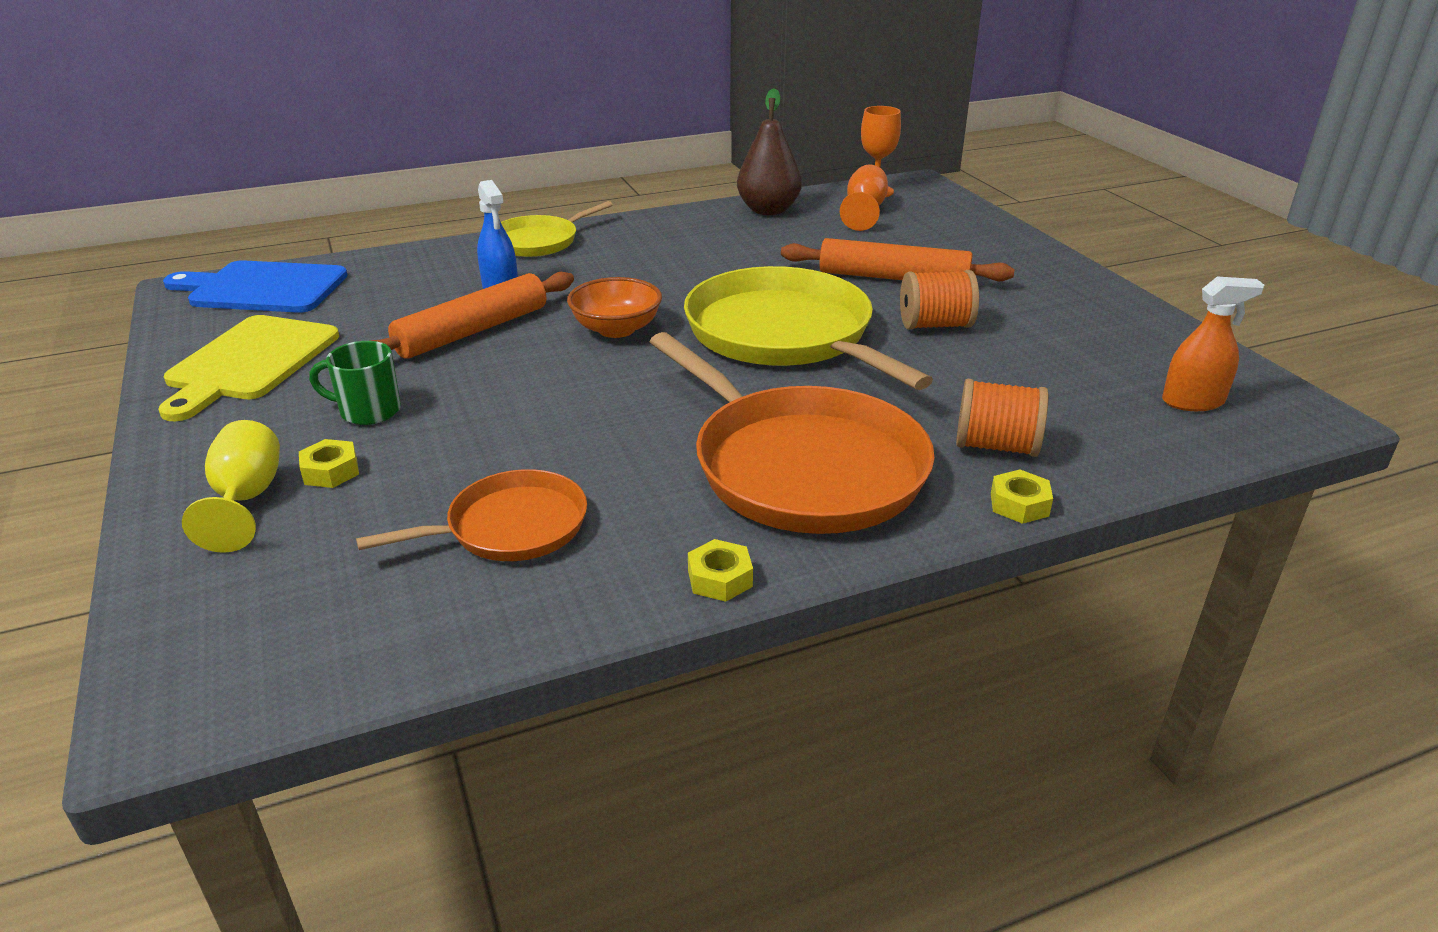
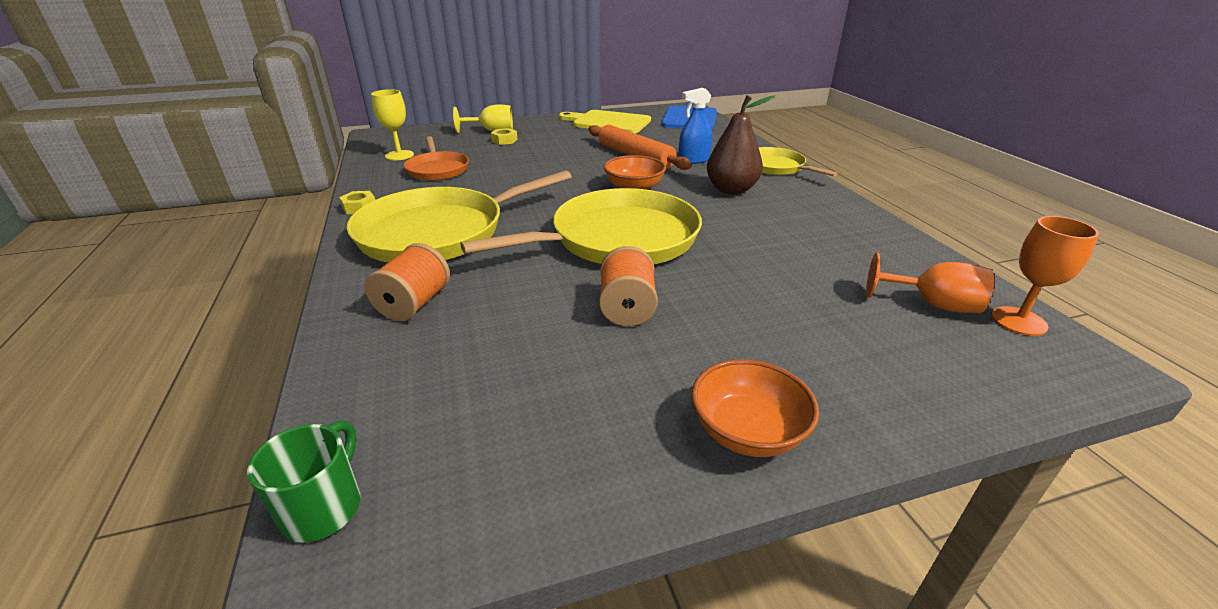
camera: 95 degrees right, 0 degrees up
(368, 411) = (553, 142): green mug -> green mug (324, 507)
(399, 608) = (399, 155): none -> yellow goblet
(768, 210) = (897, 249): brown pear -> brown pear (731, 190)
(801, 466) = (439, 232): orange pan -> yellow pan
(893, 278) = (737, 300): orange rolling pin -> none
(1019, 504) = (339, 300): yellow nut -> none
(1067, 282) = (747, 432): none -> orange bowl
(1193, 401) = (412, 449): orange spray bottle -> none

